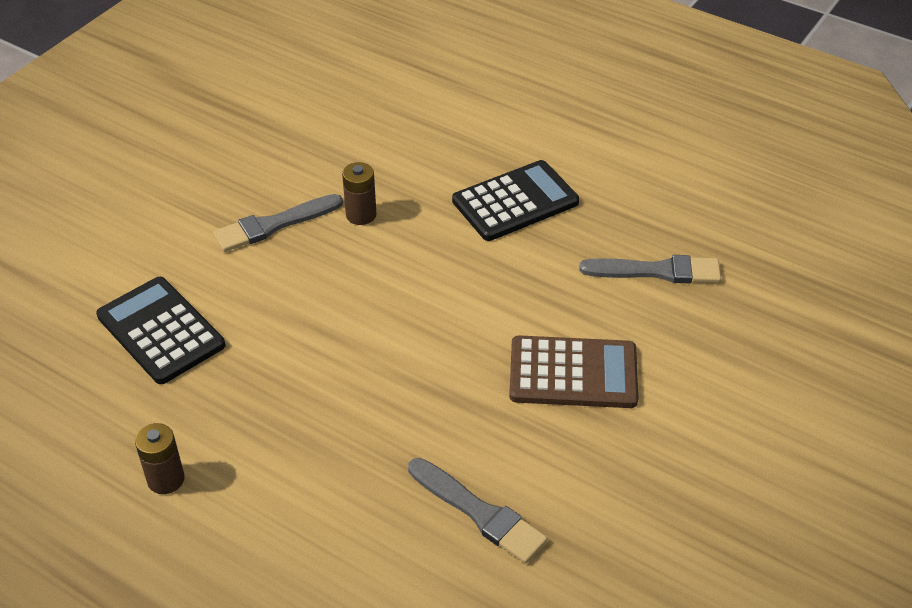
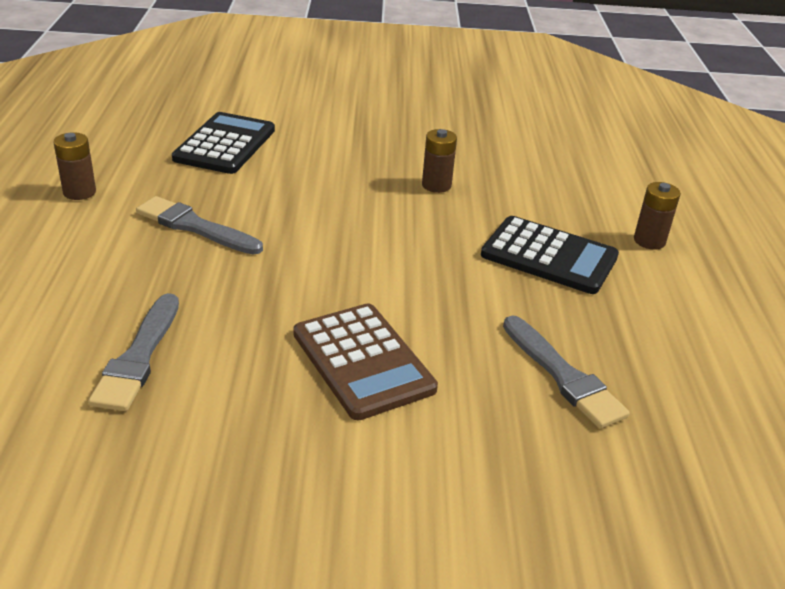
camera: 55 degrees right, 10 degrees down
(274, 225) = (380, 153): grey brush -> grey brush (195, 227)
(535, 136) = (649, 241): none -> brown battery

